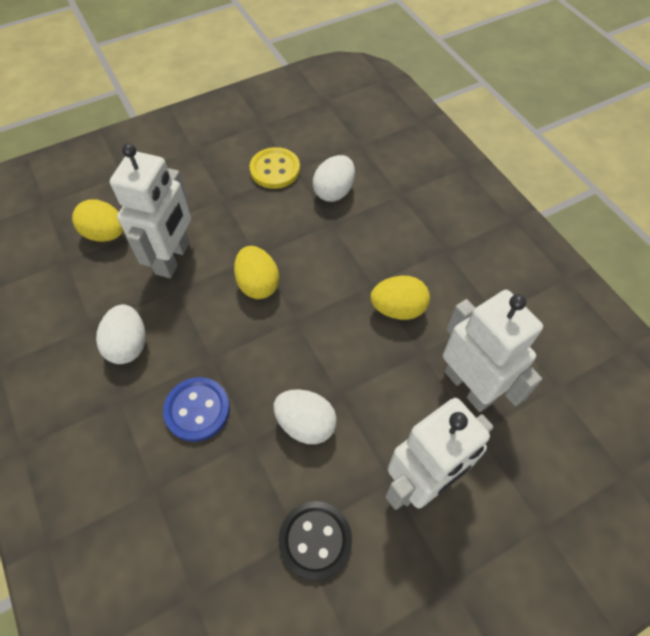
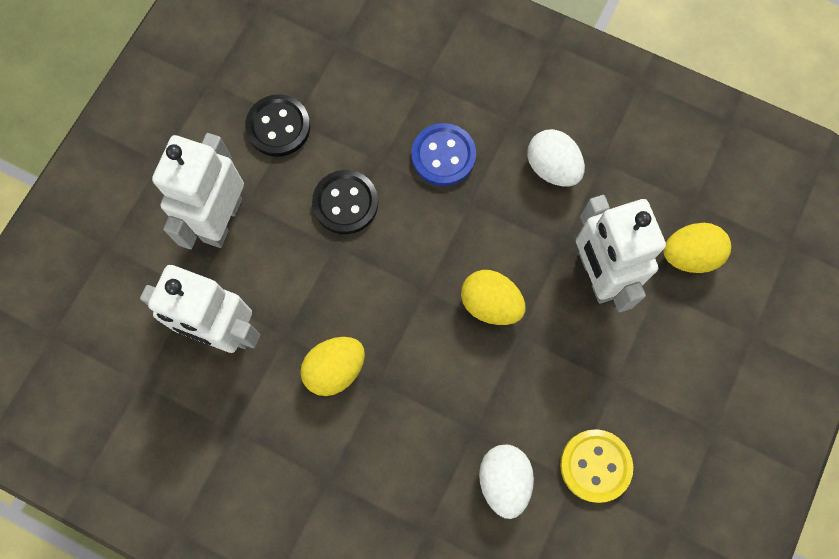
camera: 145 degrees right, 15 degrees up
(306, 424) = (345, 203): white egg -> black button

